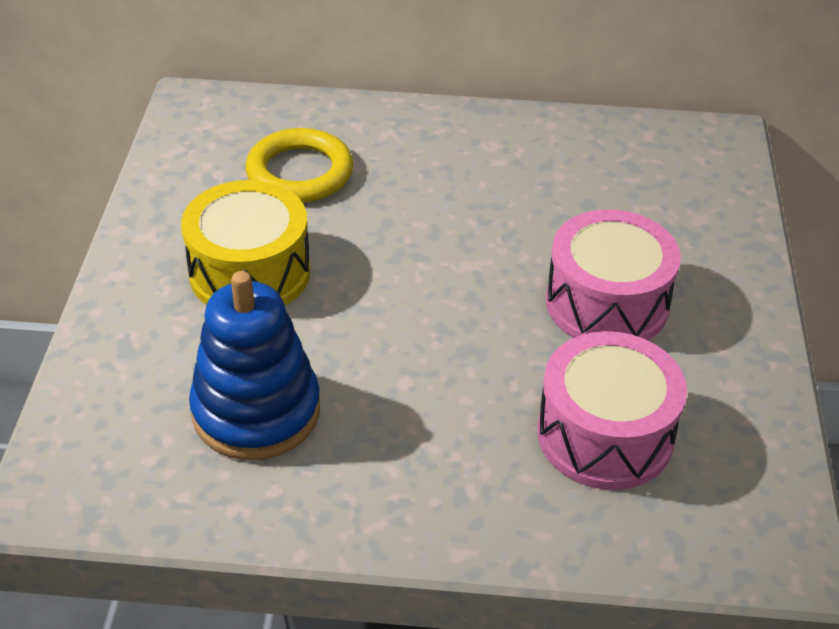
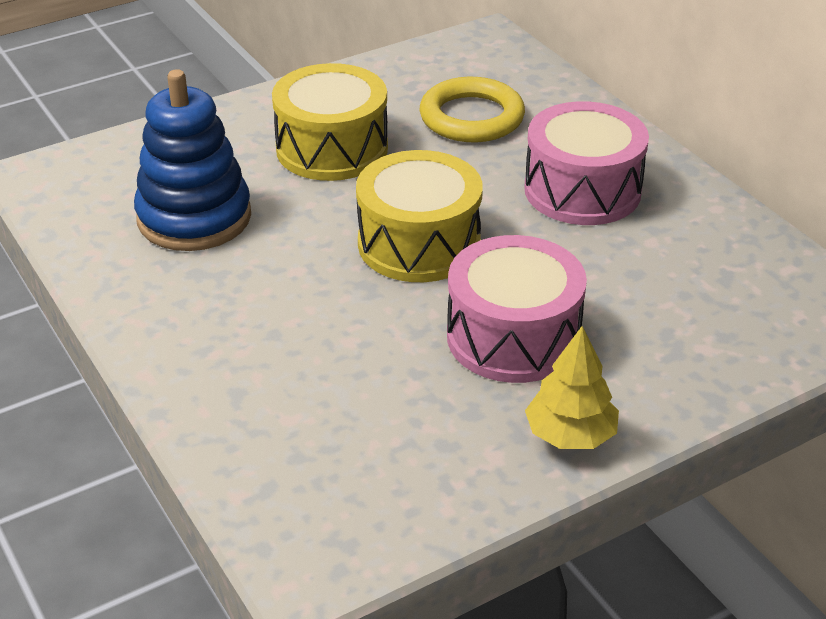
camera: 55 degrees right, 5 degrees down
(441, 292) = (419, 244): none -> yellow drum
(605, 435) = (348, 400): pink drum -> pink drum (582, 190)
(740, 334) = (570, 435): none -> yellow tree

